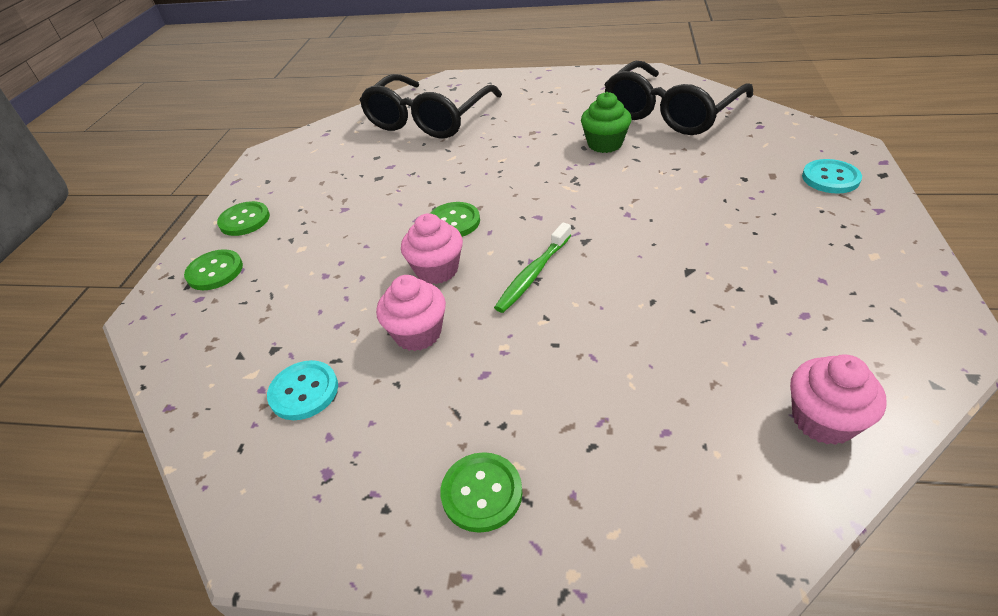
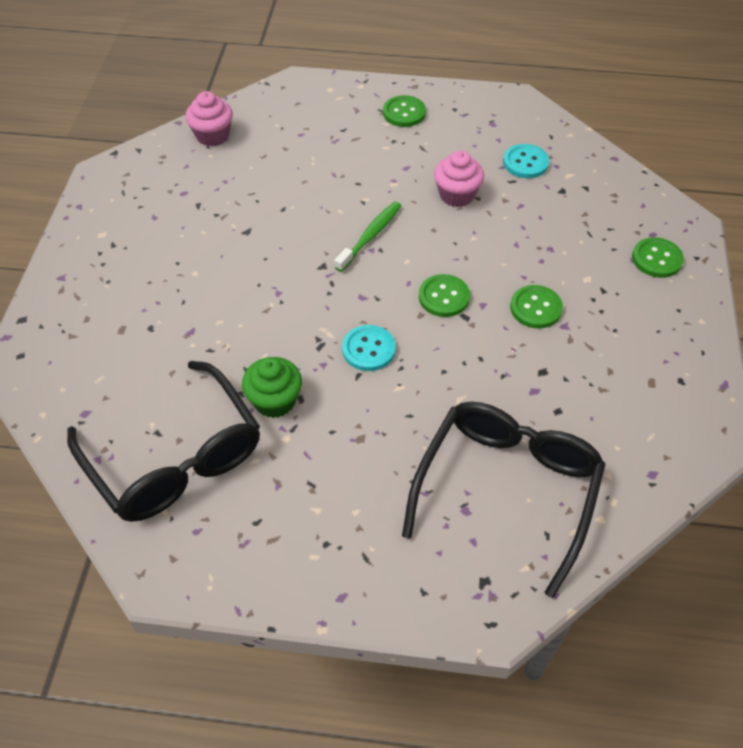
camera: 175 degrees right, 10 degrees up
(244, 220) = (668, 319): green button -> green button (535, 308)
(437, 270) = (451, 246): pink cupcake -> none
(670, 112) = (175, 457): black glasses -> black glasses turned 105 degrees clockwise
(830, 178) = (72, 319): turquoise button -> turquoise button (368, 349)

